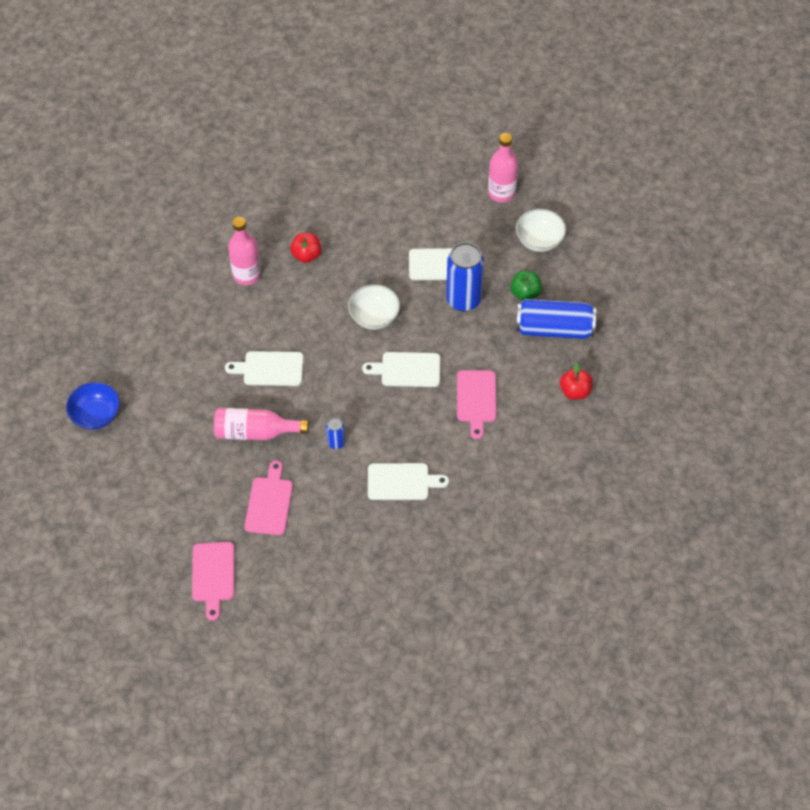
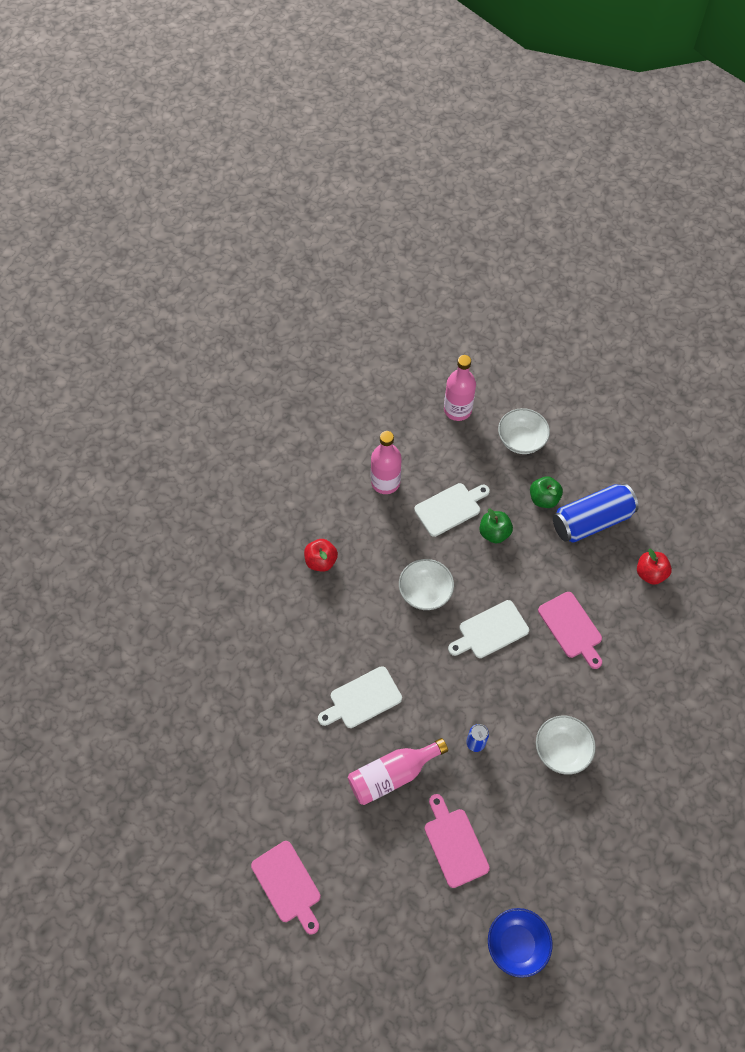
camera: 30 degrees left, 5 degrees up
(96, 415) = (222, 845): blue bowl -> blue bowl (516, 944)
(213, 575) = (452, 956): pink cutting board -> pink cutting board (288, 885)
(247, 275) = (276, 610): pink bottle -> pink bottle (385, 482)
(402, 482) = (561, 750): white cutting board -> white bowl
(463, 300) = (494, 533): blue can -> green apple

